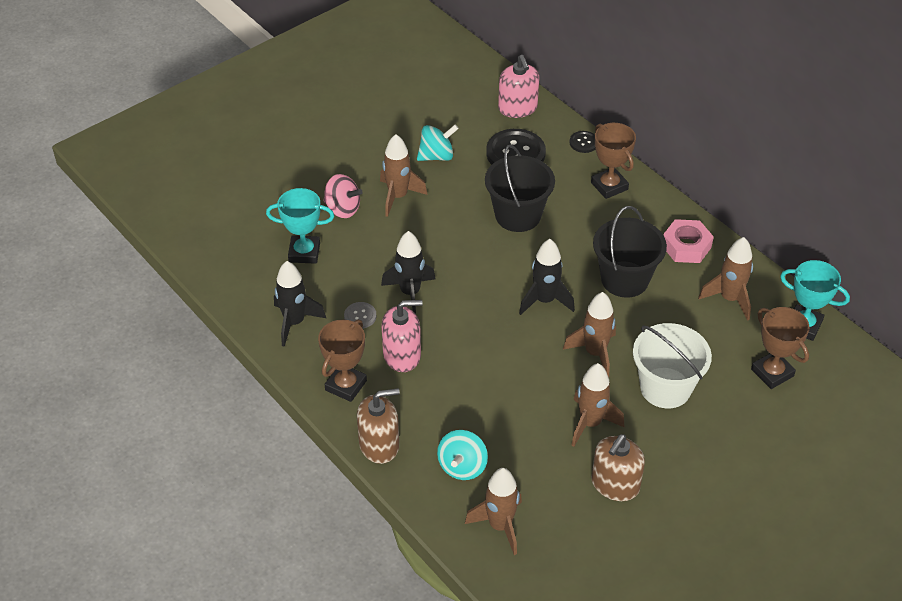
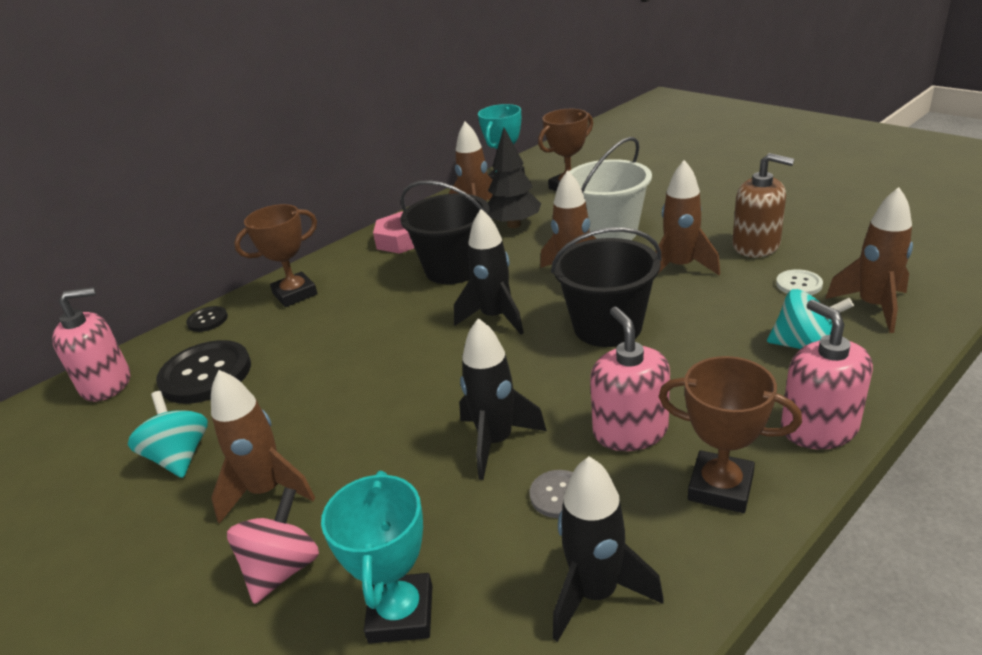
camera: 90 degrees left, 15 degrees down
(379, 445) = (819, 428): brown soap dispenser -> pink soap dispenser
(518, 215) = (335, 357): black bucket -> black bucket (607, 327)
(544, 492) = (799, 284): none -> white button
(697, 323) = (514, 225): none -> black tree

